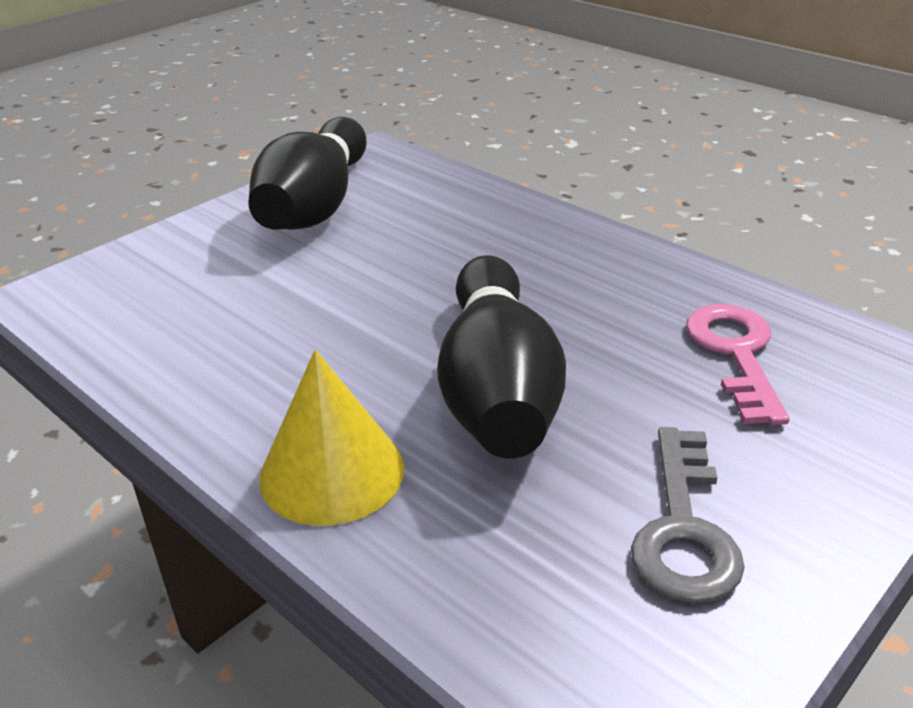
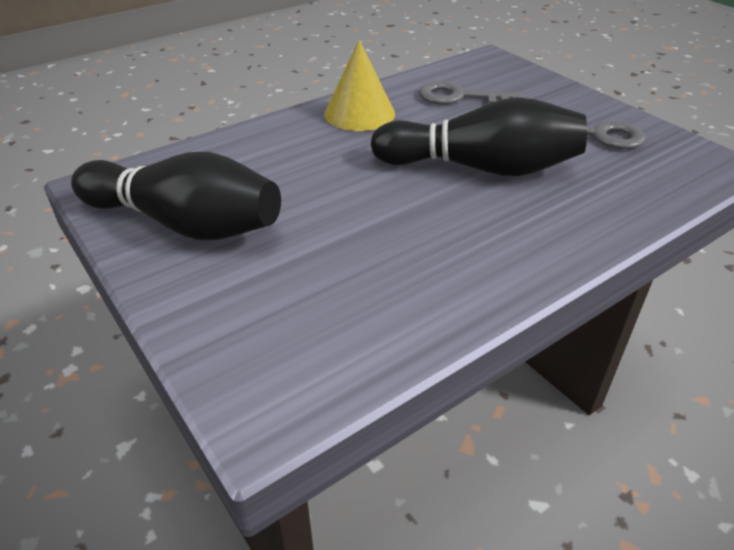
camera: 80 degrees left, 5 degrees up
(332, 472) = (557, 233): yellow cone -> yellow cone (359, 113)
(735, 354) = (460, 97): pink key -> grey key

